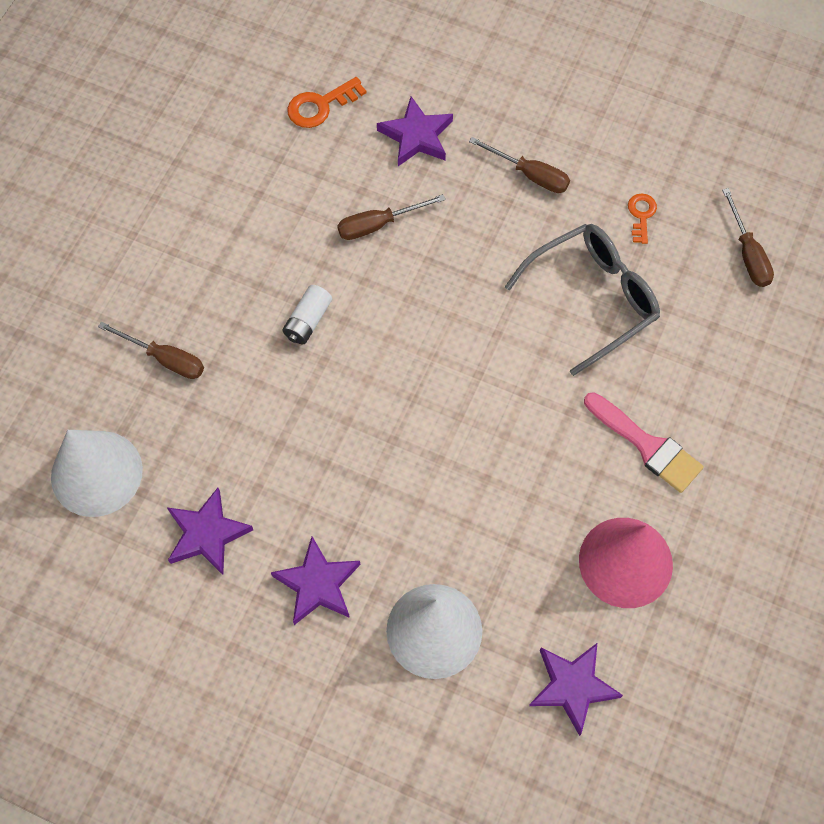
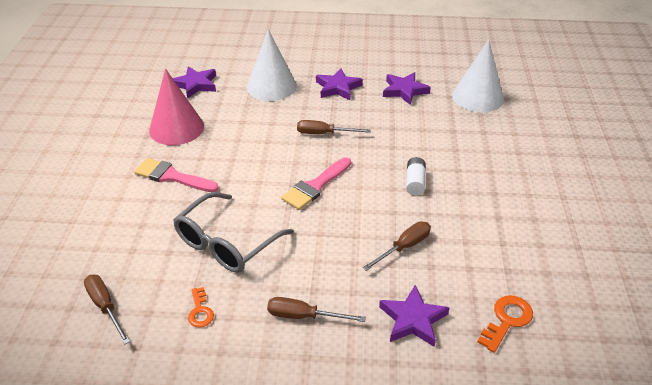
camera: 160 degrees right, 25 degrees down
(165, 359) = (485, 145): brown screwdriver -> brown screwdriver (324, 133)
(447, 359) = (315, 186): none -> pink brush

